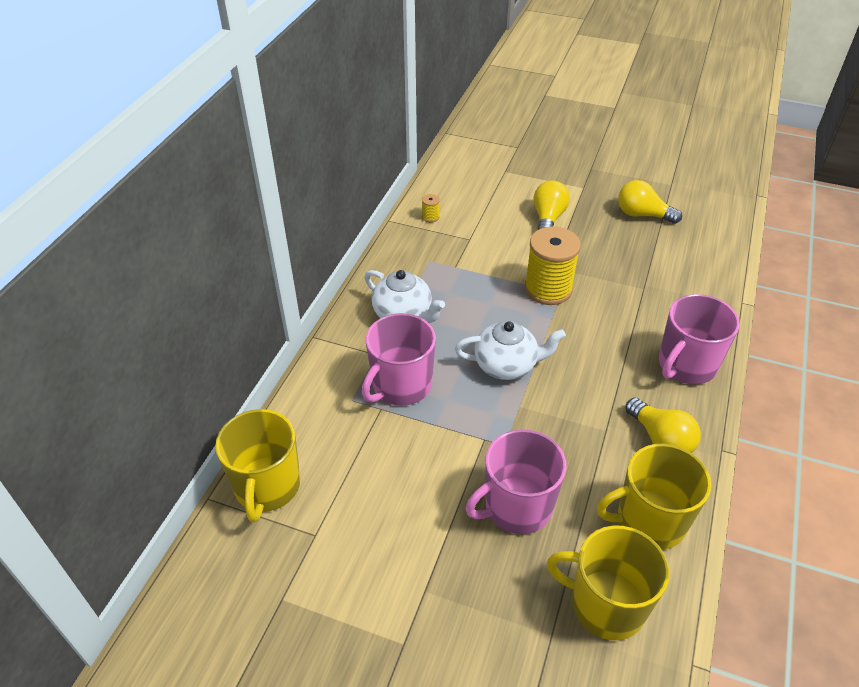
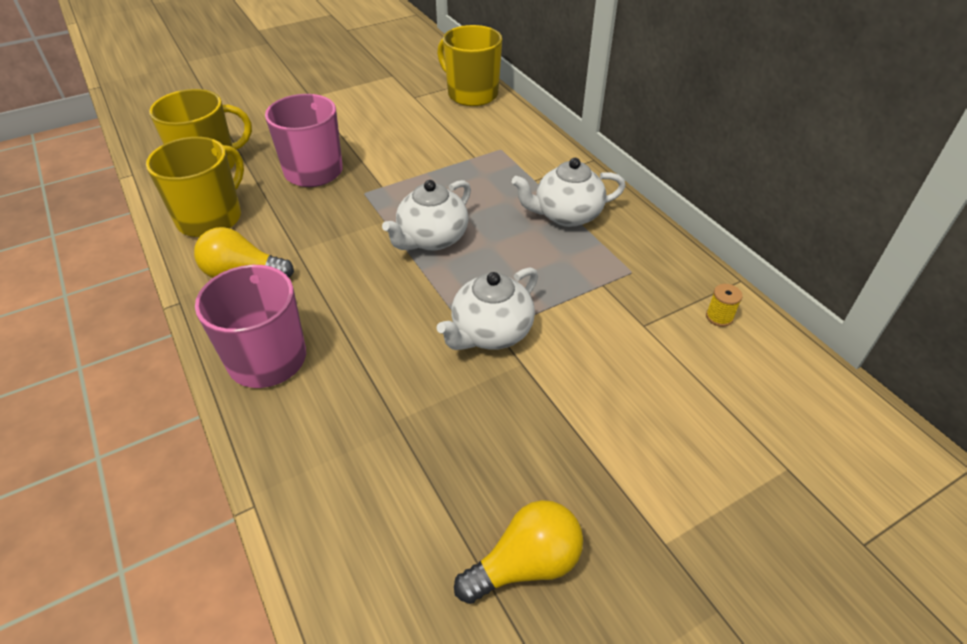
camera: 130 degrees right, 0 degrees up
(401, 385) = (485, 175): pink mug -> none
(548, 218) = (620, 430): yellow light bulb -> none
(548, 289) = (491, 332): yellow spool -> white teapot

